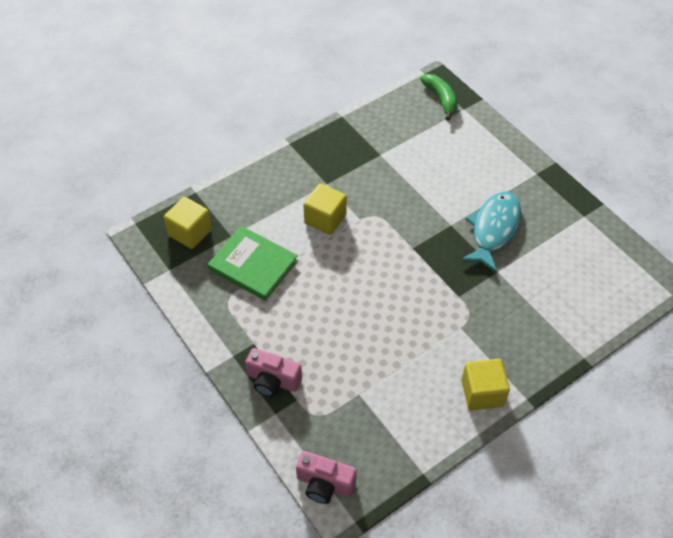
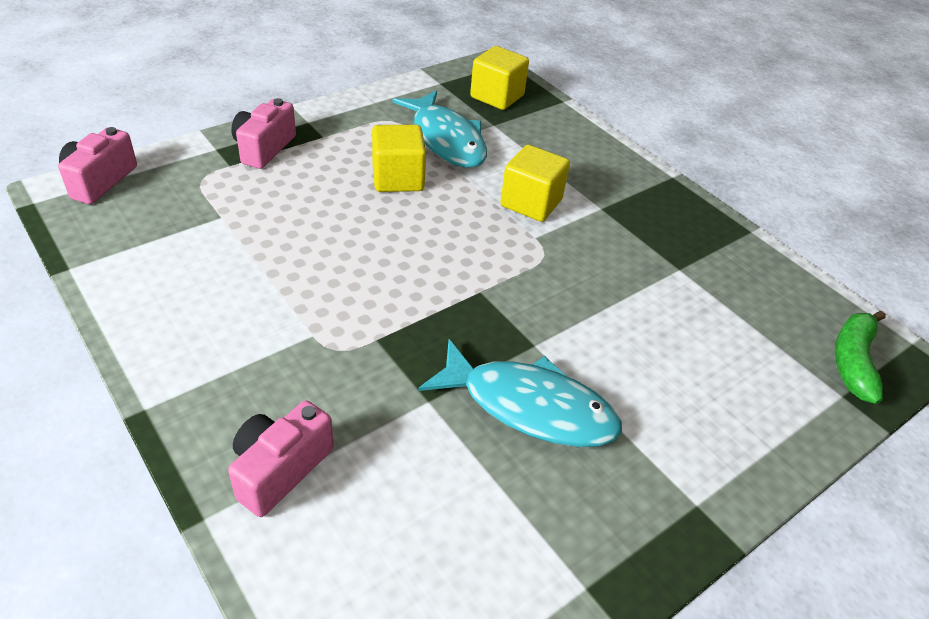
camera: 85 degrees right, 10 degrees down
(253, 265) = (446, 139): green book -> turquoise fish
(441, 99) = (853, 361): green banana -> green banana turned 135 degrees clockwise
(482, 393) = (177, 348): yellow cube -> yellow cube (398, 178)
(551, 331) = (280, 469): none -> pink camera

